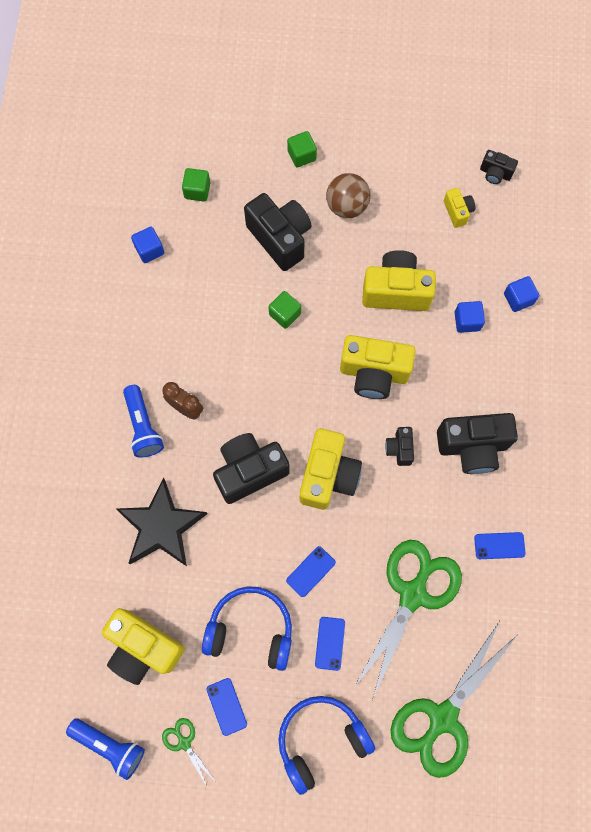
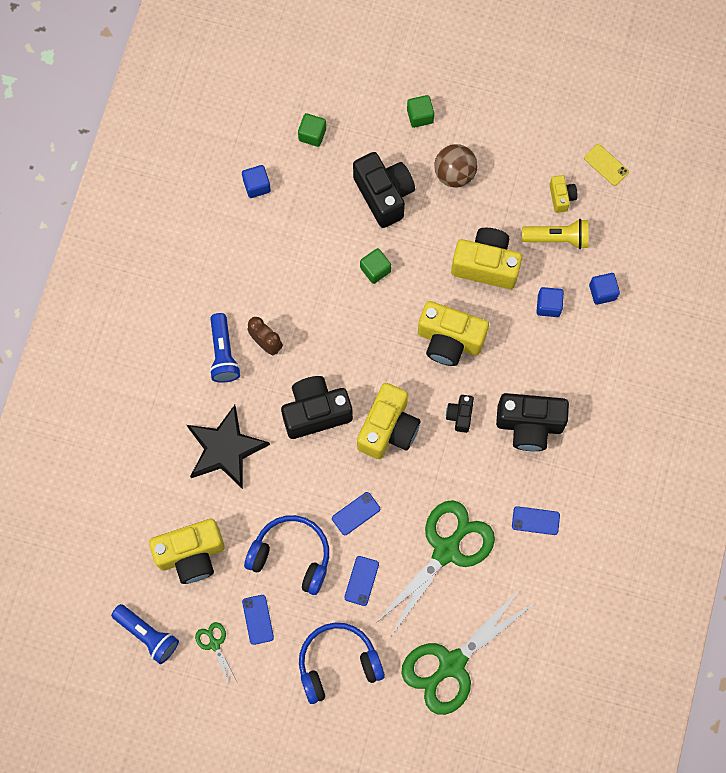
camera: 10 degrees right, 0 degrees up
(143, 647) = (191, 554): yellow camera -> yellow camera turned 60 degrees counterclockwise
(462, 252) = (557, 238): none -> yellow flashlight
(495, 173) = (606, 165): black camera -> yellow phone

